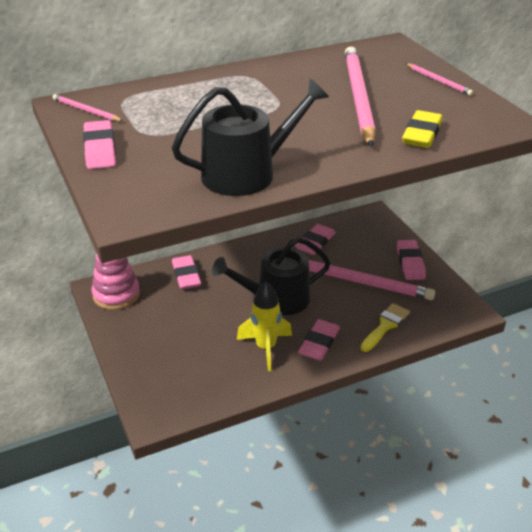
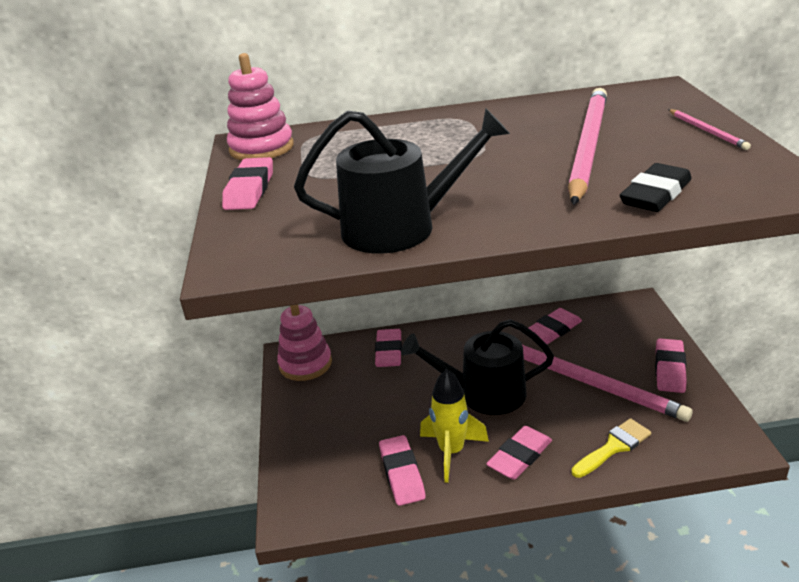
camera: 20 degrees right, 5 degrees down
(86, 110) = (261, 148): pink pencil -> pink stacking toy
(232, 370) = (401, 474): none -> pink eraser
(422, 134) = (655, 194): yellow eraser -> black eraser

